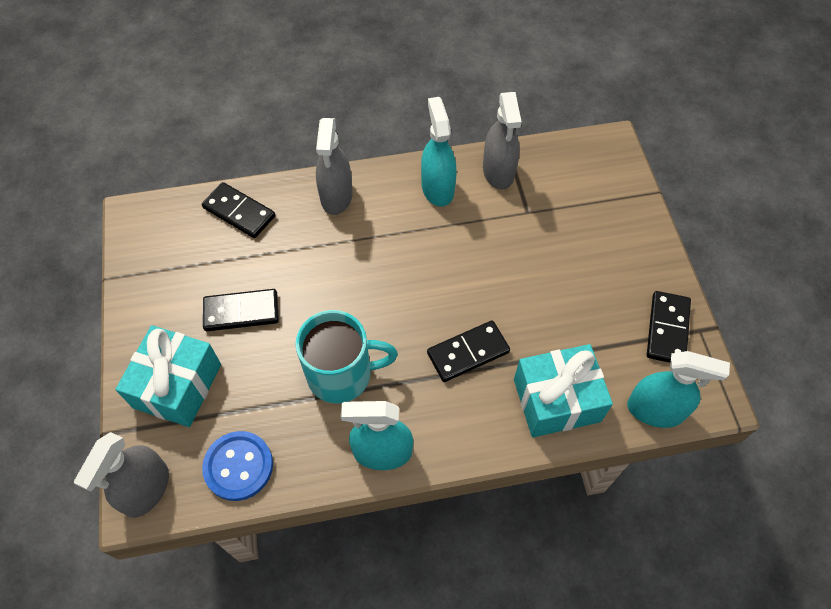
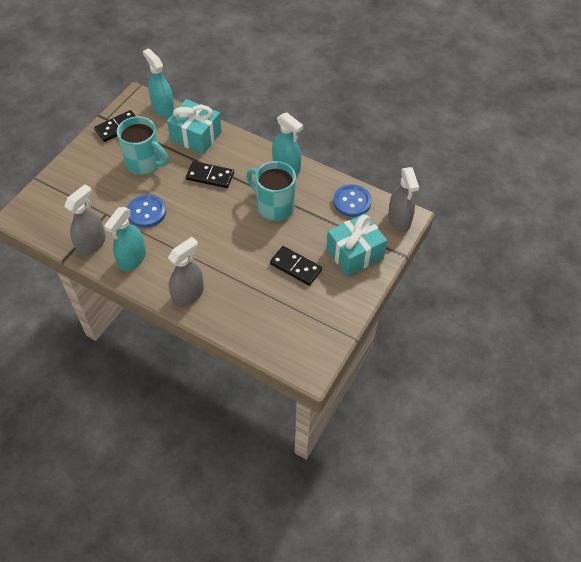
camera: 140 degrees left, 5 degrees down
(146, 489) = (399, 220): grey spray bottle -> grey spray bottle turned 105 degrees clockwise
(239, 212) = (249, 325): black domino -> none
(486, 247) = (147, 212): none -> blue button
(569, 306) = (144, 162): none -> turquoise mug

